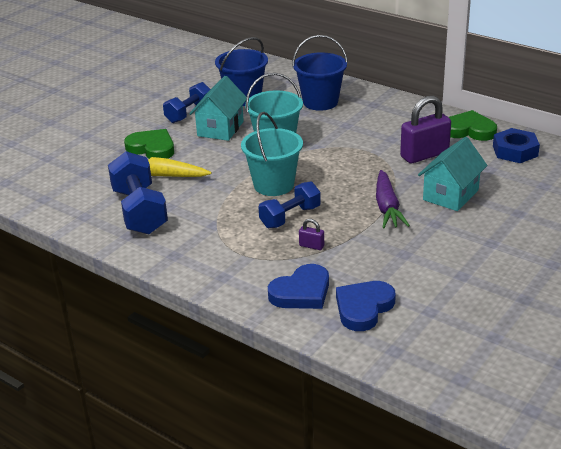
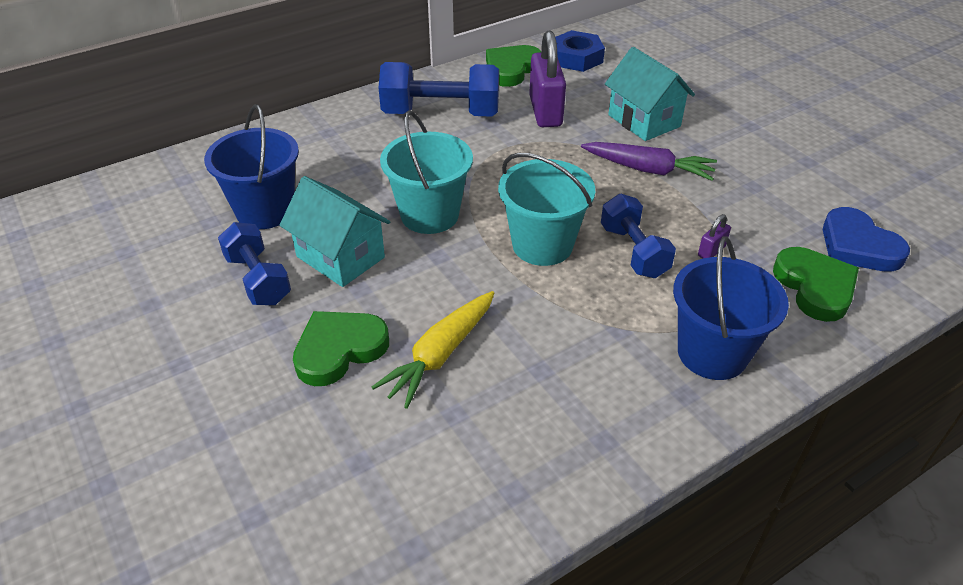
camera: 70 degrees left, 10 degrees up
(139, 211) = (537, 409): blue dumbbell -> blue dumbbell (441, 113)
(301, 292) = (815, 287): blue heart -> green heart
(320, 102) = (347, 147): blue bucket -> blue bucket (712, 353)

